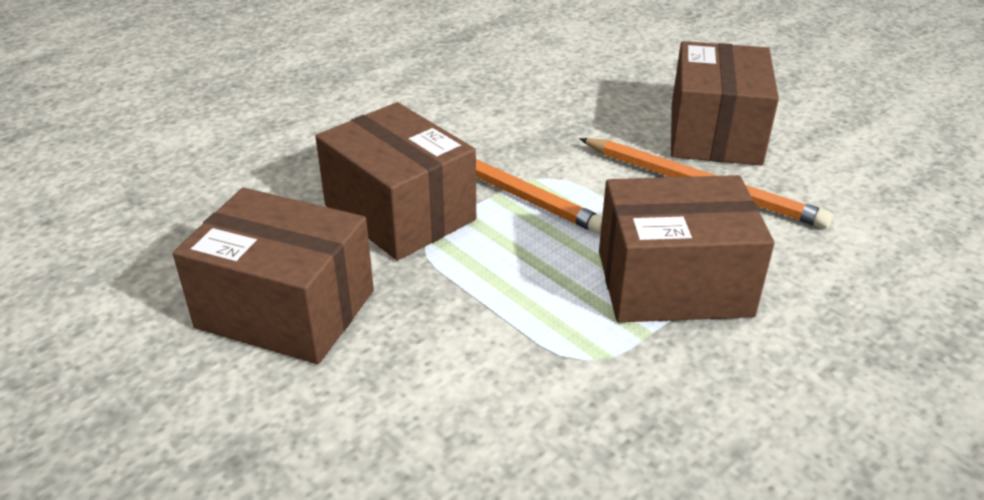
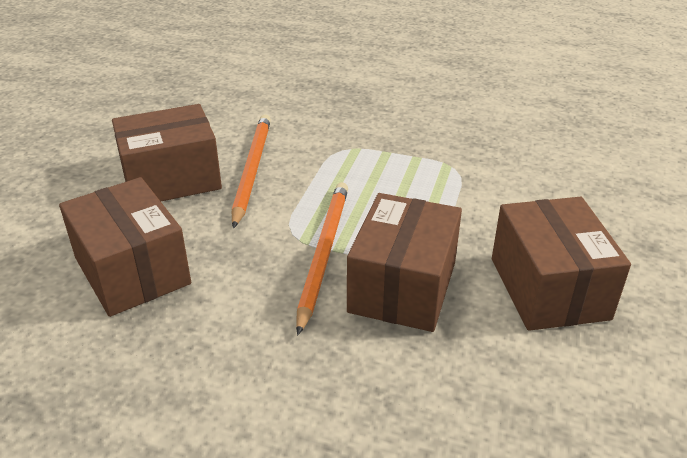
camera: 120 degrees left, 0 degrees up
(673, 283) = (366, 158): brown box -> brown box (132, 271)

